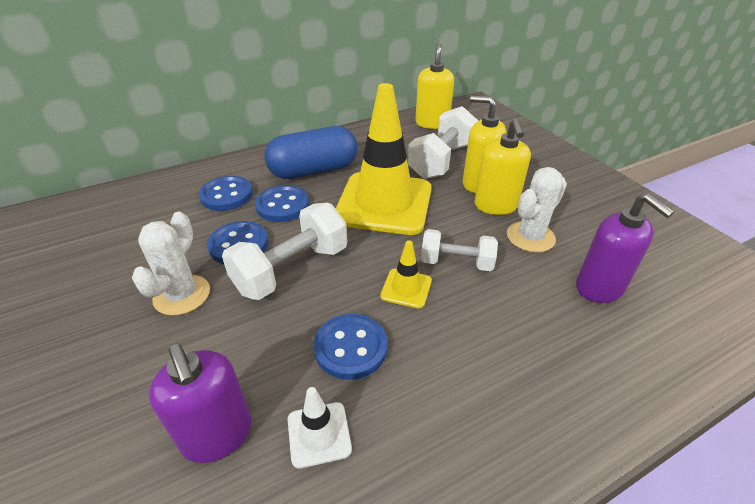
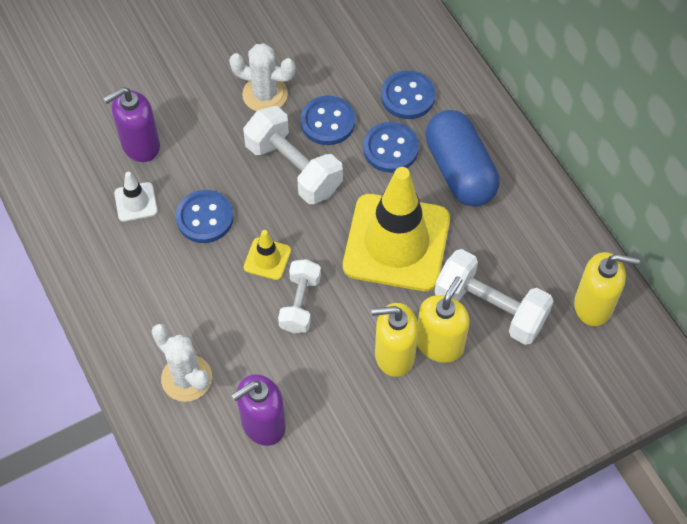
camera: 90 degrees right, 20 degrees up
(530, 237) = (339, 379): white cactus -> white cactus (186, 378)

